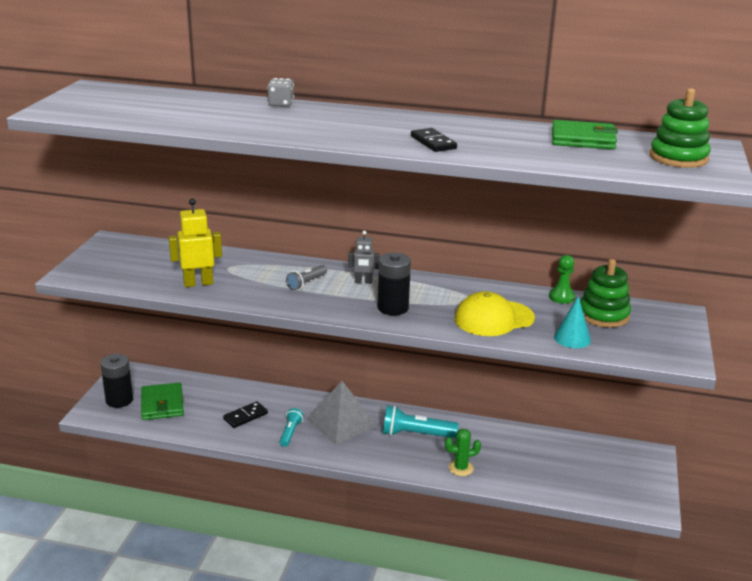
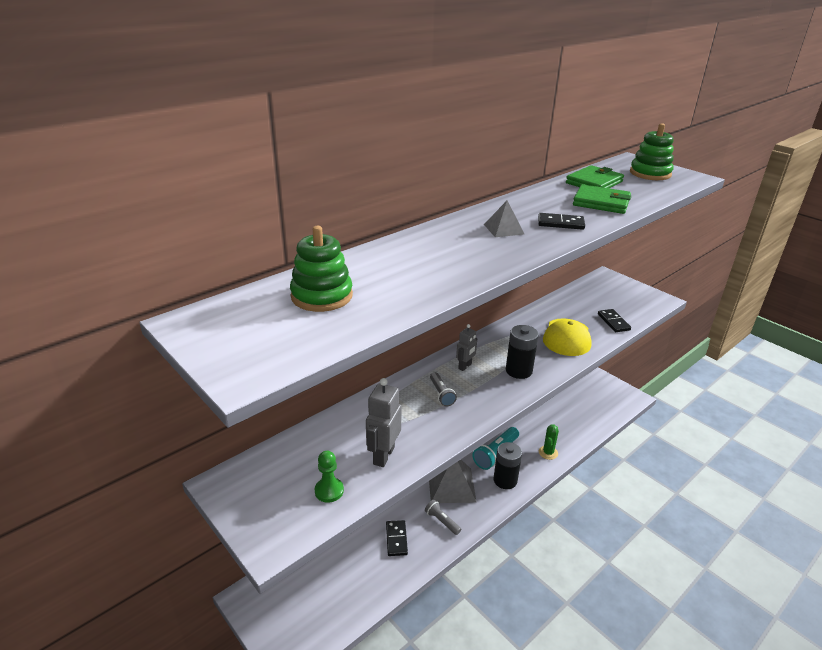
camera: 55 degrees left, 5 degrees up
(119, 400) = (289, 624): black battery -> black battery (505, 480)
(162, 404) = (327, 591): green wallet -> green wallet (601, 203)
(198, 283) = (383, 455): yellow robot -> grey robot
(281, 104) = (394, 245): grey dice -> none
(290, 433) = (442, 521): turquoise flashlight -> grey flashlight
(379, 127) = (503, 229): none -> grey pyramid
(561, 297) = (556, 301): green pawn -> green pawn (329, 491)
(572, 338) = (613, 322): turquoise cone -> black domino
(603, 315) = (591, 299): green stacking toy -> green stacking toy (322, 296)

